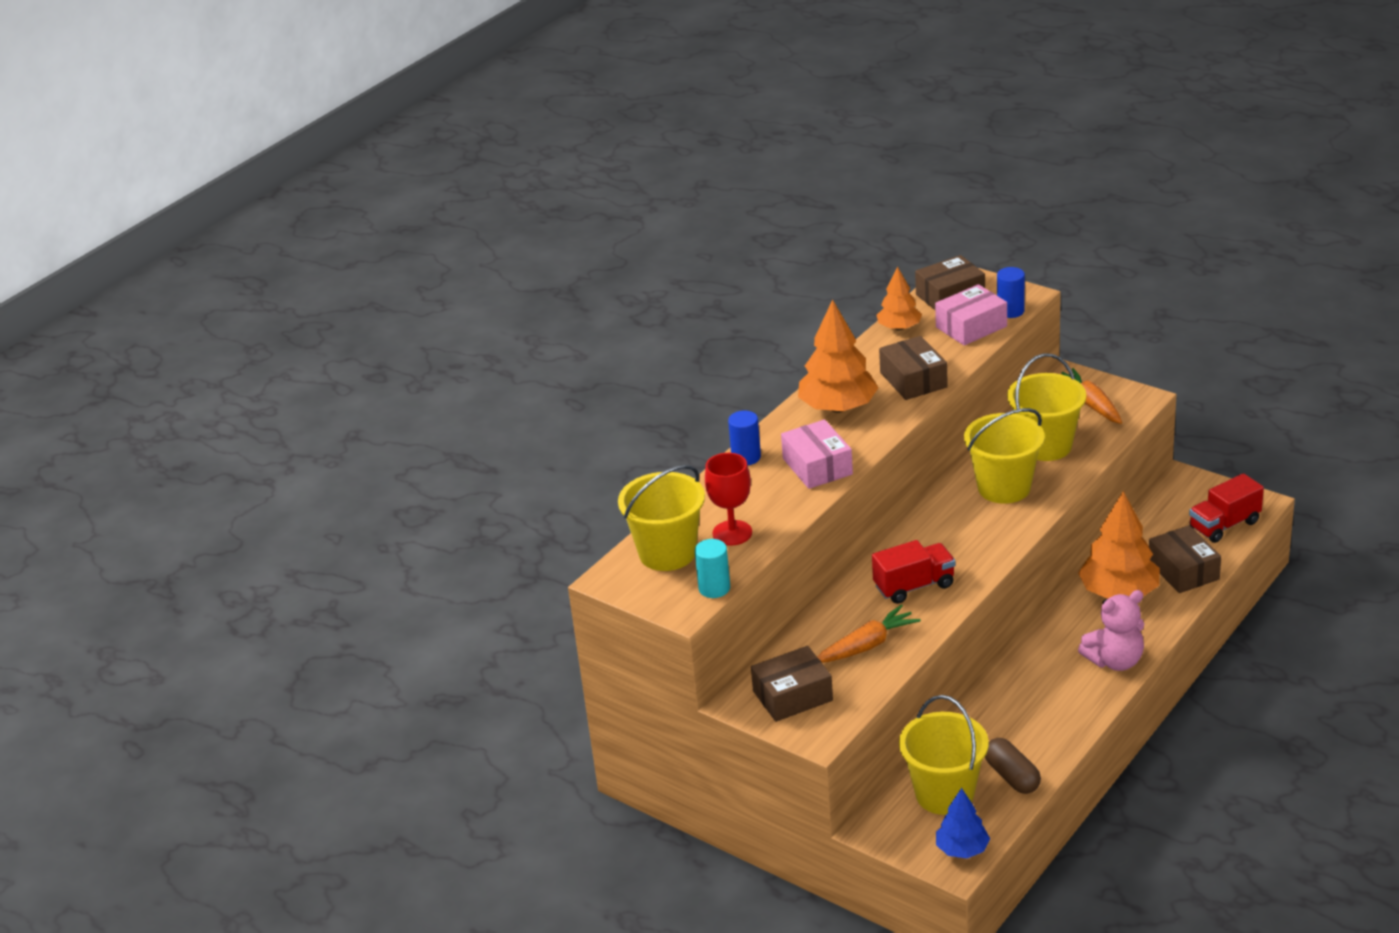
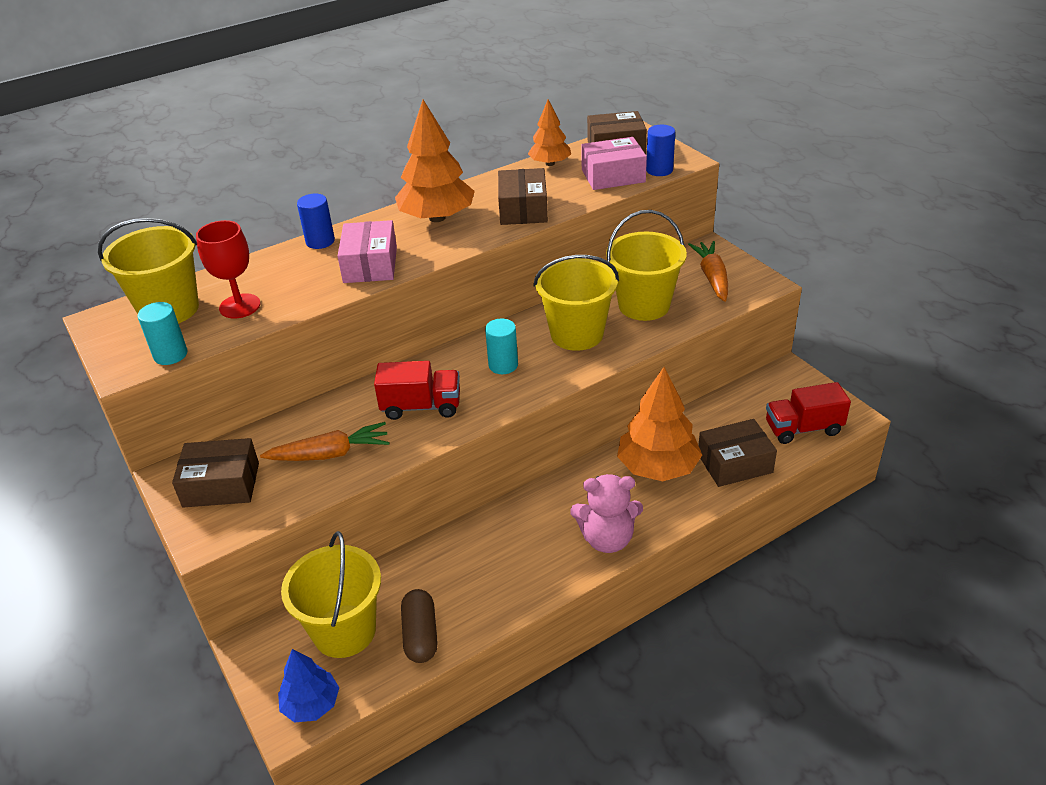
camera: 20 degrees right, 5 degrees up
(958, 532) = (503, 365): none -> turquoise cylinder
(1183, 570) = (735, 463): brown box -> brown box turned 75 degrees clockwise

